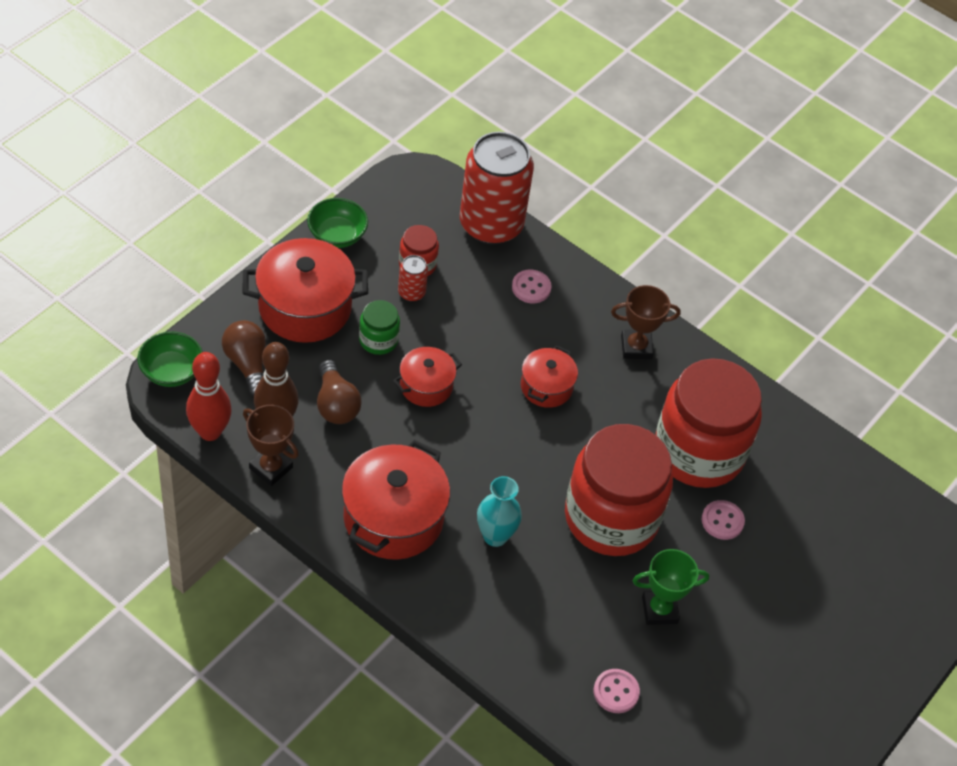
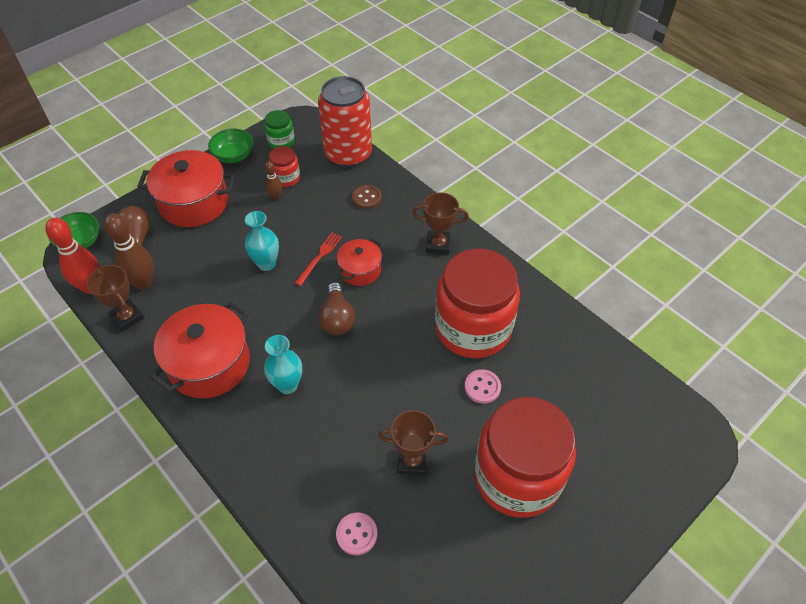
camera: 15 degrees right, 0 degrees up
(336, 404) = (193, 273): brown light bulb -> brown light bulb (337, 318)
(378, 340) = (240, 228): green jar -> green jar (281, 141)
(411, 292) = (276, 197): red can -> brown bowling pin
(426, 386) = (266, 263): red pot -> turquoise vase
(491, 373) = (319, 257): none -> red fork
(531, 288) = (366, 198): pink button -> brown button
(611, 517) = (388, 377): red jar -> red jar (517, 476)
(659, 610) = (412, 461): green trophy -> brown trophy

